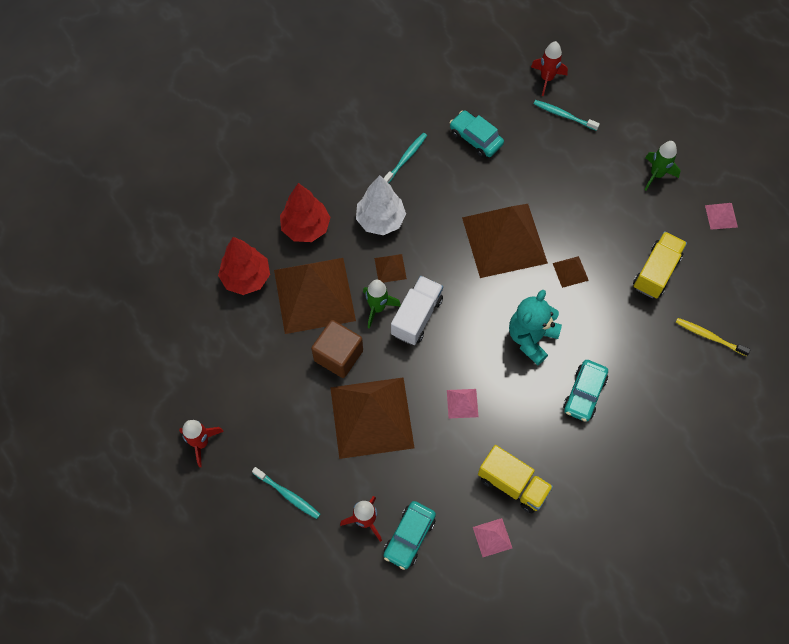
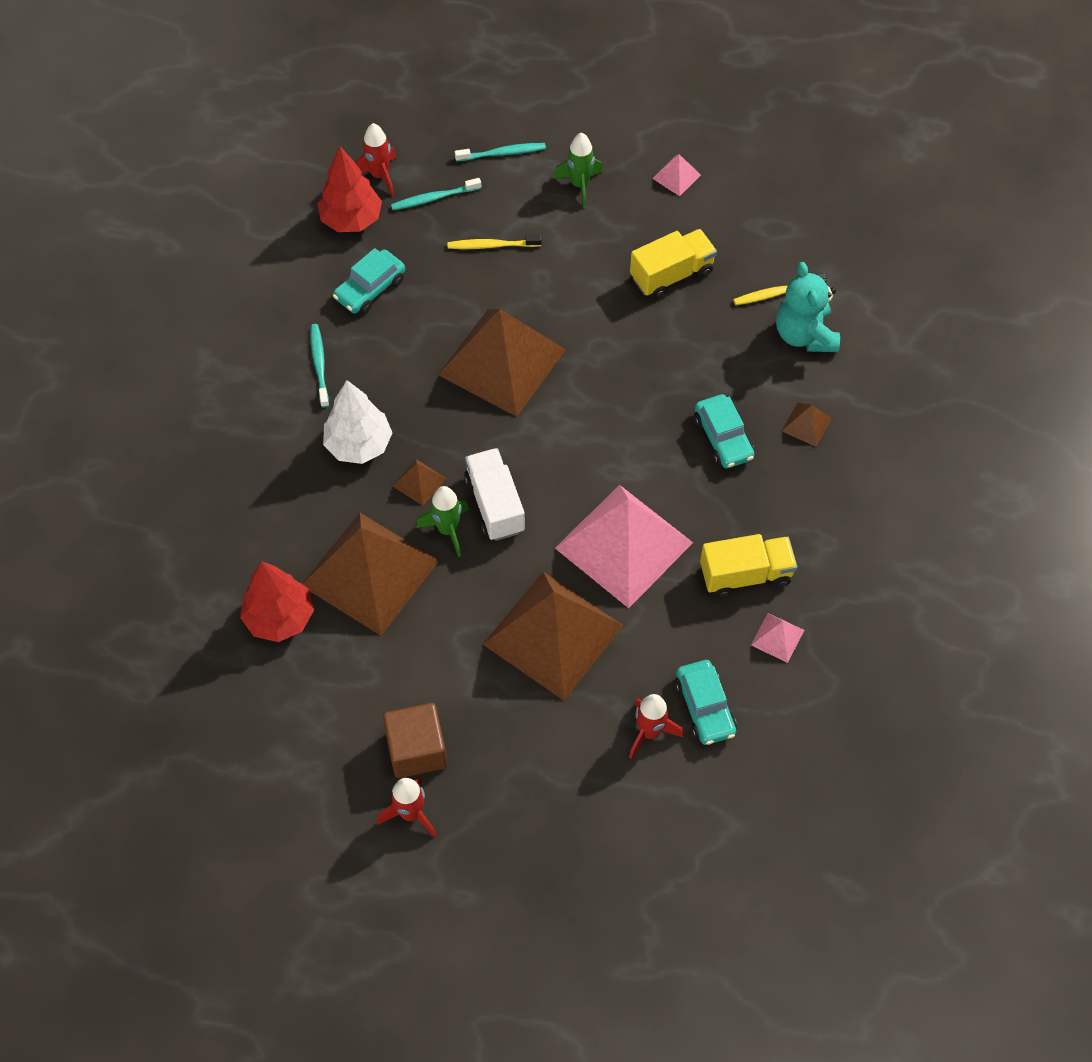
camera: 45 degrees left, 5 degrees down
(288, 495) = (551, 779): turquoise toothbrush -> turquoise toothbrush (502, 153)
(306, 227) = (289, 516): red tree -> red tree (351, 219)
(338, 355) = (458, 607): brown cube -> brown cube (417, 750)
(462, 403) = (623, 545): pink pyramid -> pink pyramid, size x2.49
(475, 138) = (370, 289): turquoise car -> turquoise car turned 45 degrees counterclockwise
(531, 338) = (623, 430): turquoise teddy bear -> turquoise teddy bear (804, 334)
(568, 169) = (492, 245): none -> yellow toothbrush
(570, 271) = (595, 339): brown pyramid -> brown pyramid (806, 424)
(656, 272) = (671, 274): yellow truck -> yellow truck turned 75 degrees clockwise

